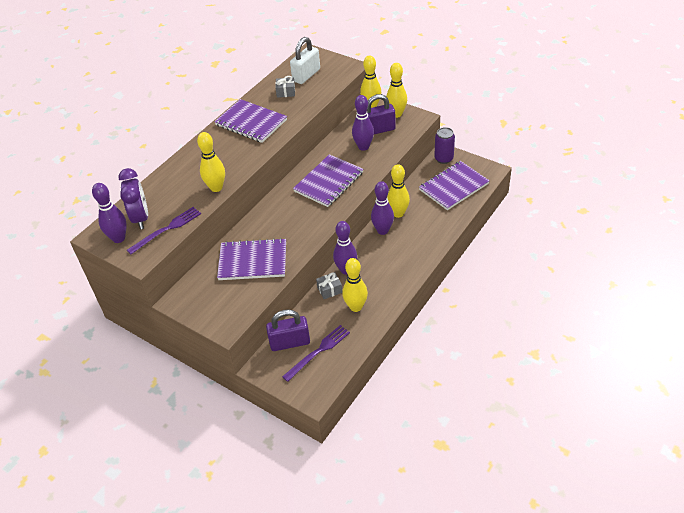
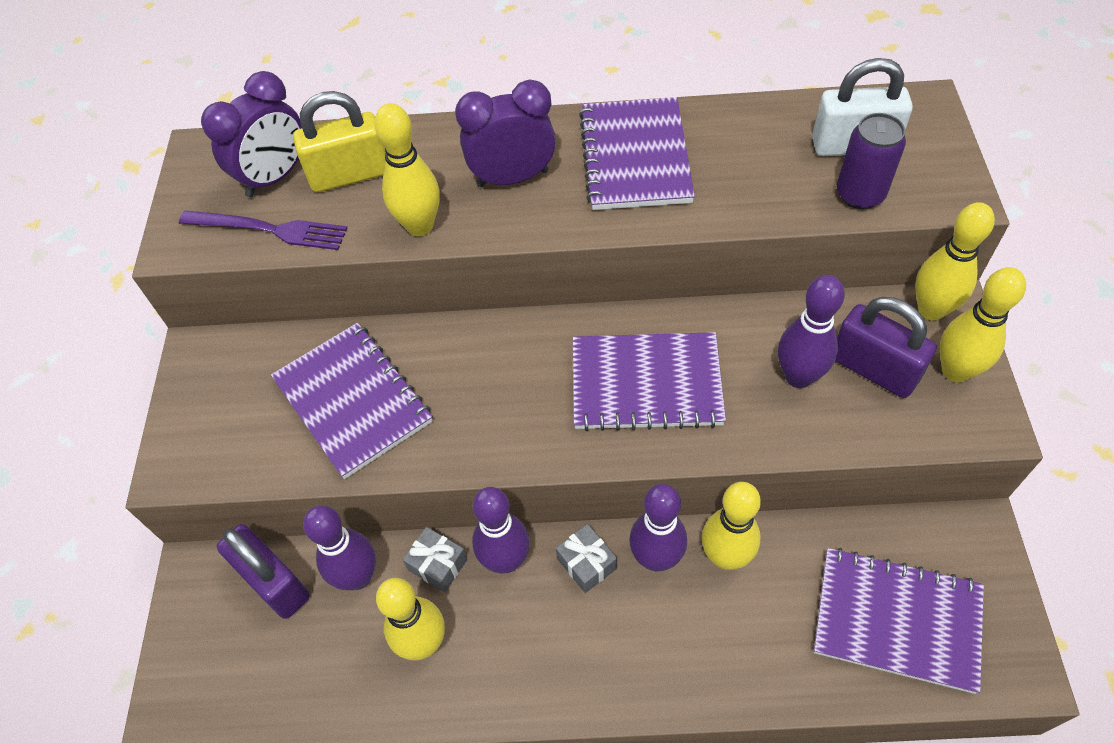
camera: 55 degrees right, 10 degrees up
(119, 238) = (210, 182): purple bowling pin -> purple bowling pin (358, 577)
(167, 196) = (350, 175): none -> yellow padlock
(223, 155) = (512, 178): none -> purple clock
(286, 92) = (771, 148): grey gift -> grey gift (586, 563)
(318, 351) = (278, 648): purple fork -> none
(443, 158) = (963, 542): purple can -> purple can (860, 194)

